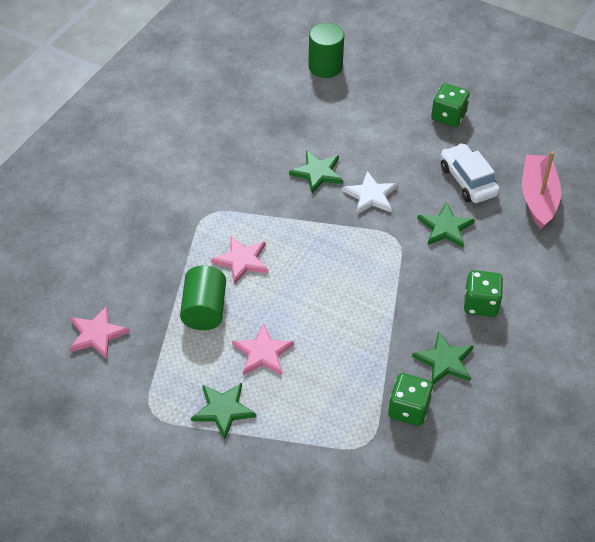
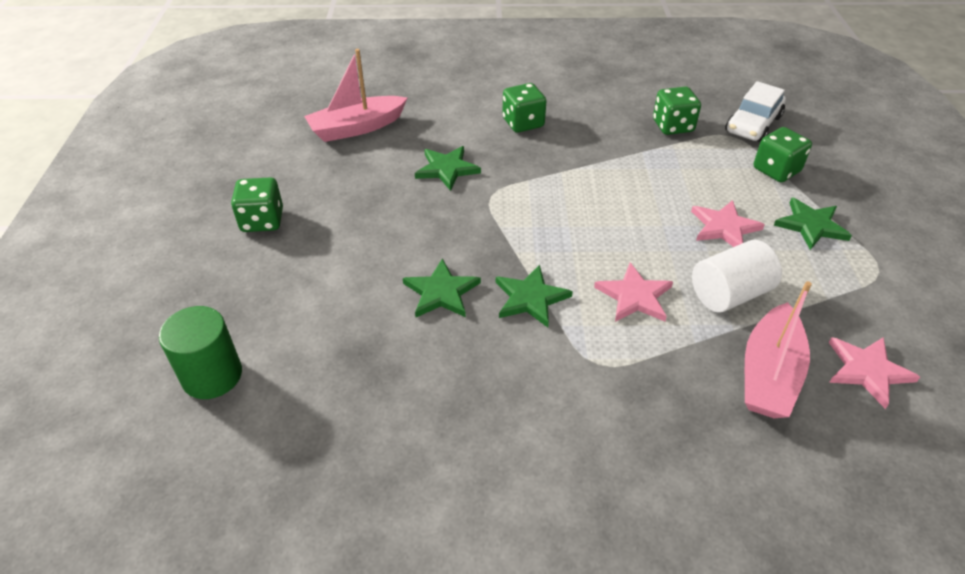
camera: 120 degrees left, 5 degrees down
(136, 285) = (769, 374): none -> pink boat
(204, 310) = (729, 294): green cylinder -> white cylinder
(298, 441) = (776, 170): none -> green dice
(370, 195) = (444, 234): white star -> none
(444, 361) = (604, 123): green star -> green star (530, 298)
(468, 181) = (365, 175): white car -> white car (753, 124)

